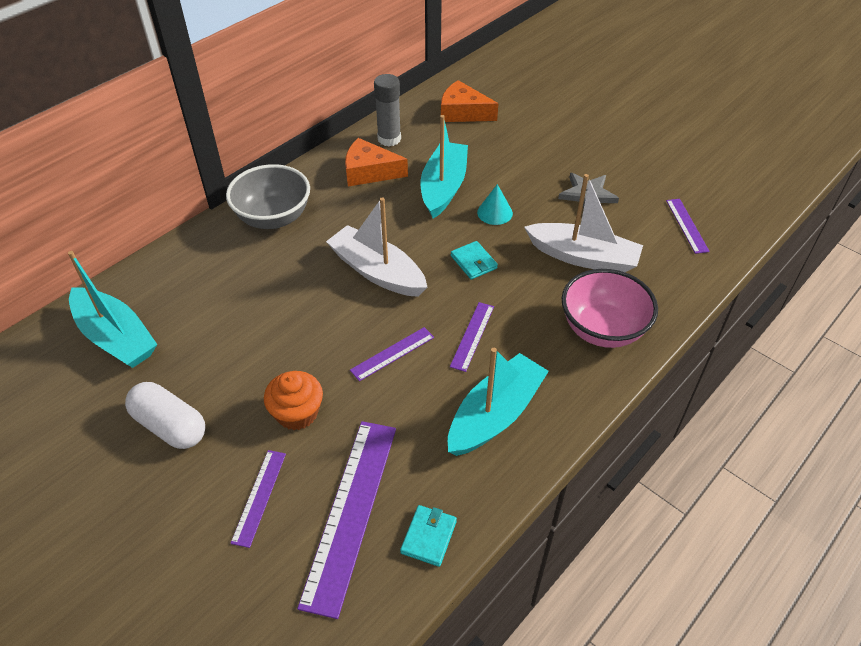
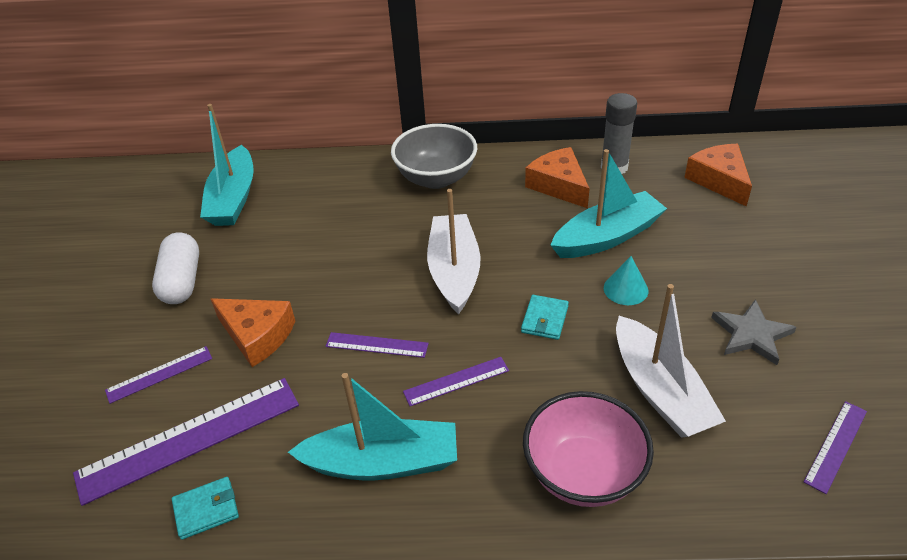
camera: 50 degrees right, 5 degrees down
(297, 413) = (257, 335): orange cupcake -> orange cheese

